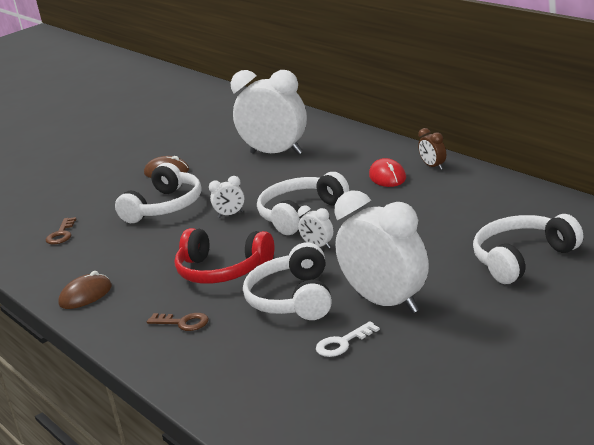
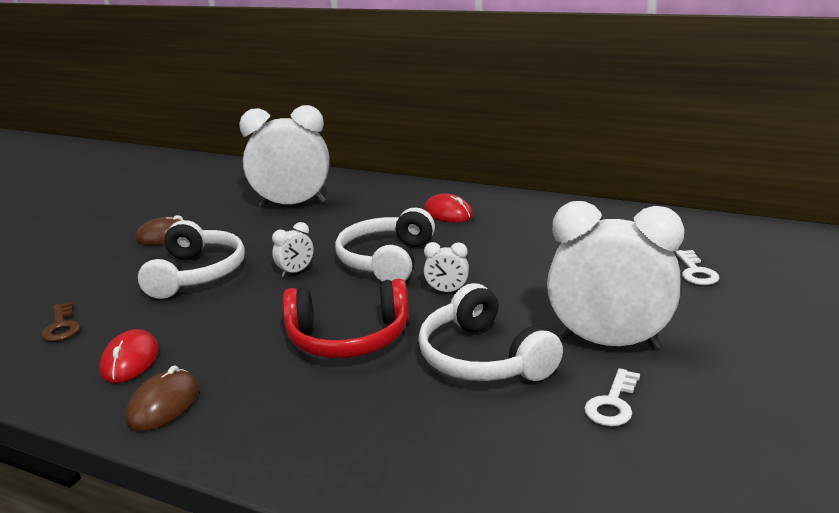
camera: 30 degrees left, 0 degrees up
(85, 264) = (130, 361): none -> red mouse
(183, 323) = (357, 417): brown key -> none
(434, 166) = (488, 199): brown clock -> none
(523, 259) = (696, 272): white headphones -> white key

